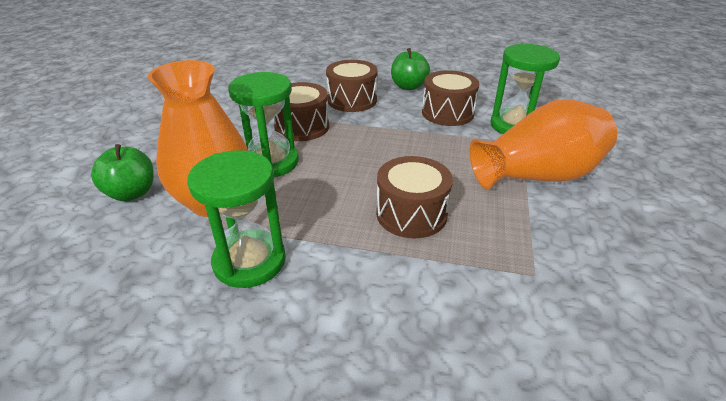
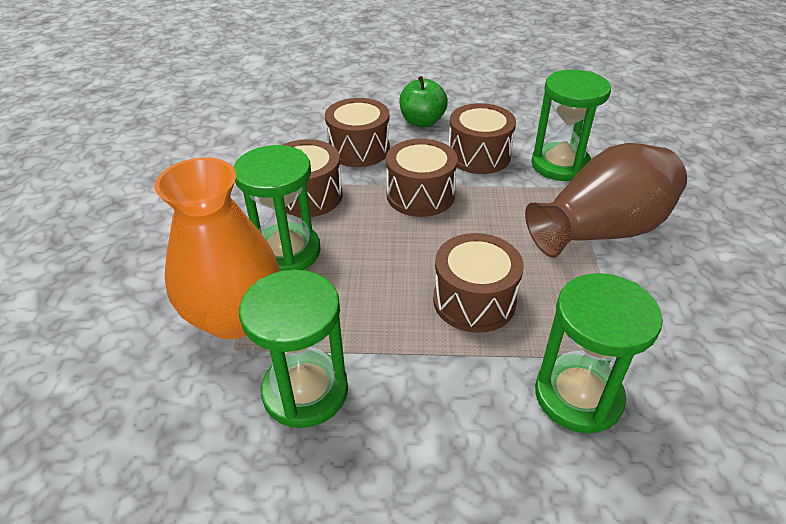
camera: 10 degrees left, 5 degrees up
(131, 193) = (124, 319): green apple -> none
(391, 135) = (420, 195): none -> brown drum
(482, 298) = (578, 396): none -> green hourglass
(537, 176) = (601, 231): orange vase -> brown vase

